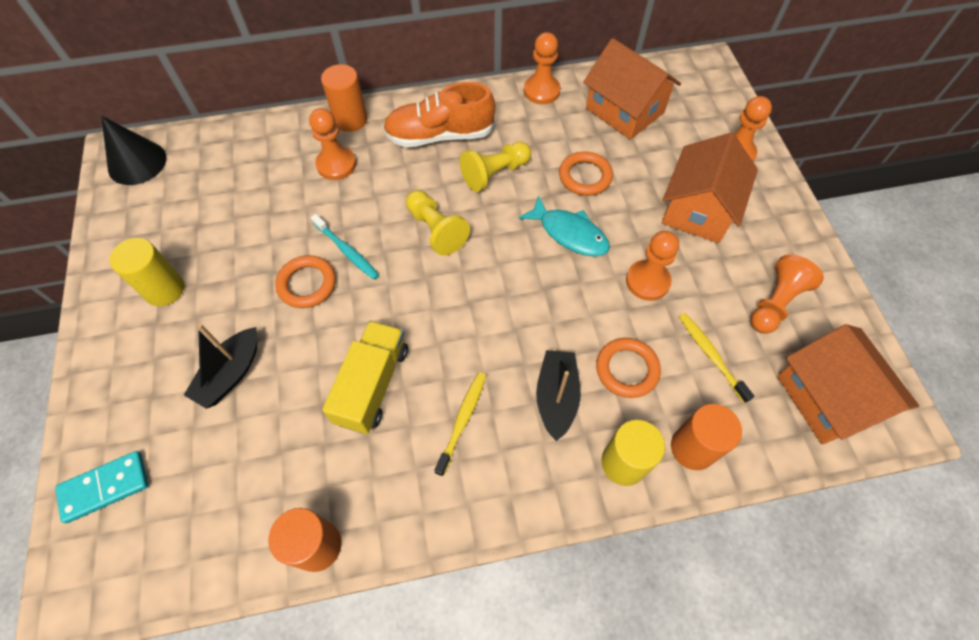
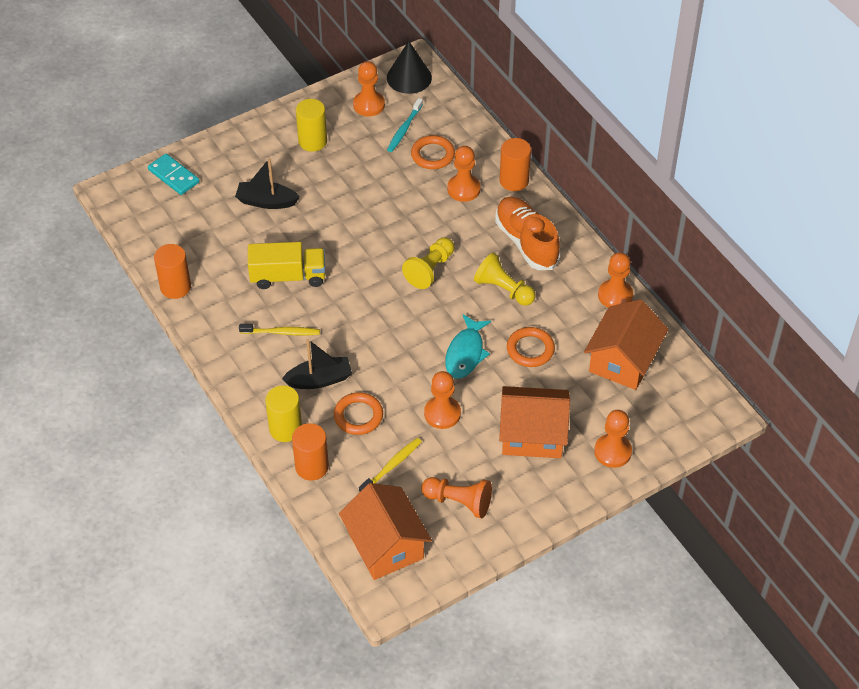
camera: 70 degrees right, 10 degrees down
(149, 213) = (369, 105): none -> orange pawn
(307, 284) = (350, 213): orange ring -> orange ring (432, 155)
(346, 251) = (387, 224): turquoise toothbrush -> turquoise toothbrush (404, 129)
(827, 397) = (385, 545): orange house -> orange house turned 75 degrees counterclockwise

